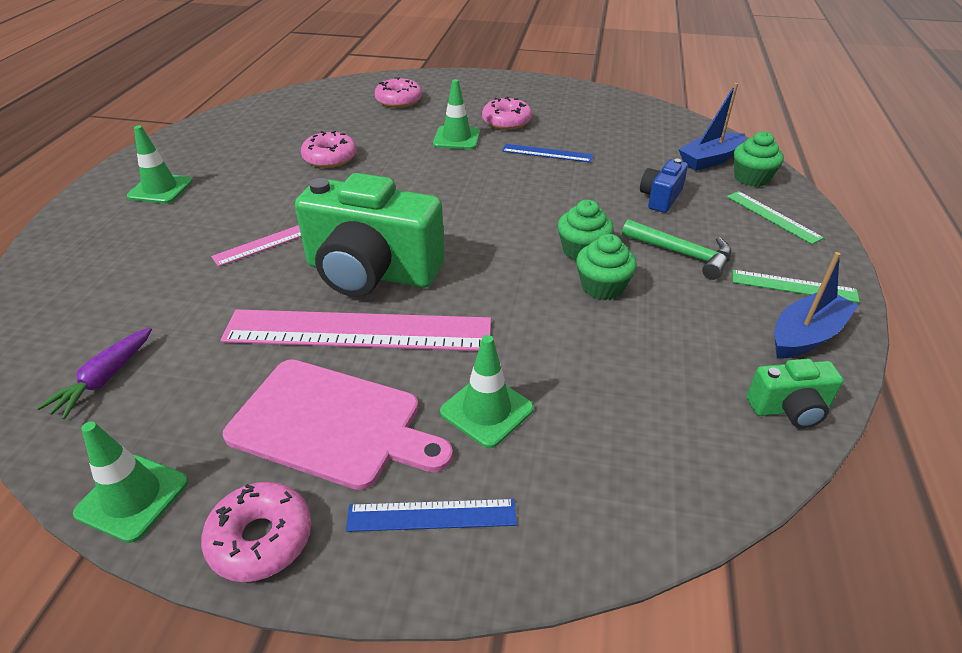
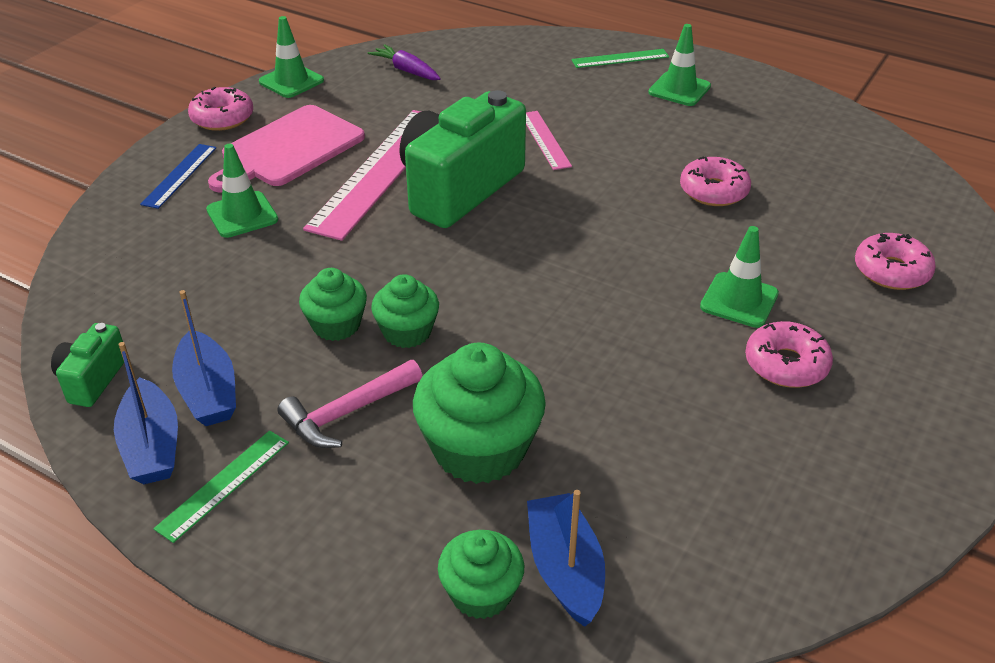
camera: 110 degrees right, 0 degrees up
(547, 153) = (661, 377): blue ruler -> none
(660, 198) = (479, 449): blue camera -> green cupcake
(682, 254) = (347, 413): green hammer -> pink hammer
(730, 328) = (208, 392): none -> blue boat
(772, 217) = (366, 554): green ruler -> green ruler (620, 58)

